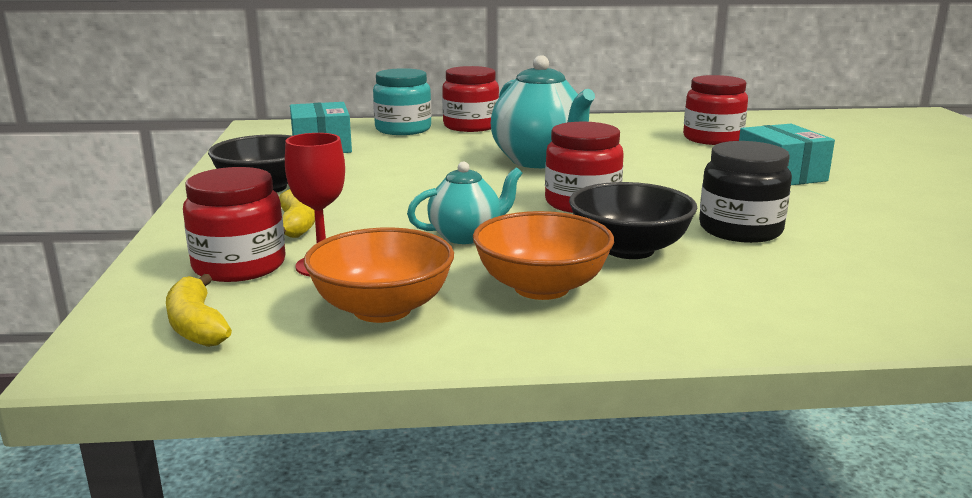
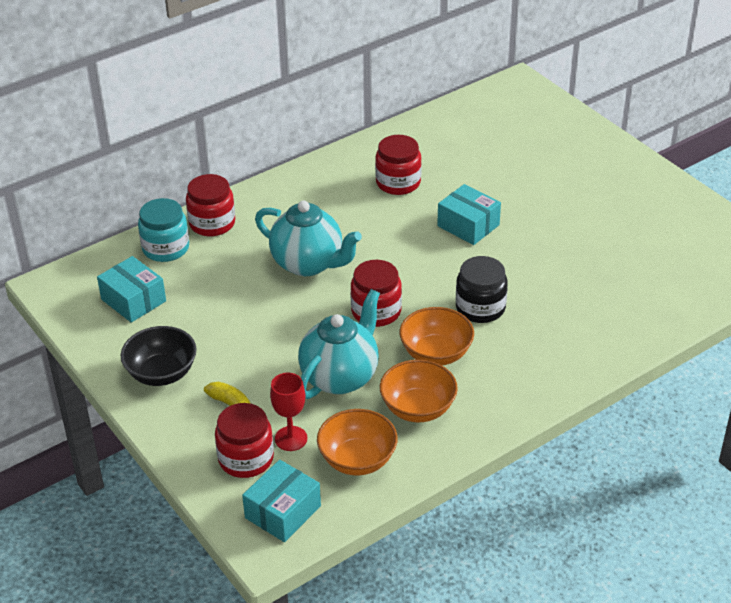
camera: 30 degrees left, 20 degrees up
(197, 326) = (283, 512): yellow banana -> turquoise box
(466, 236) = (340, 377): turquoise teapot -> turquoise teapot, size x1.74
(629, 249) = (436, 353): black bowl -> orange bowl

